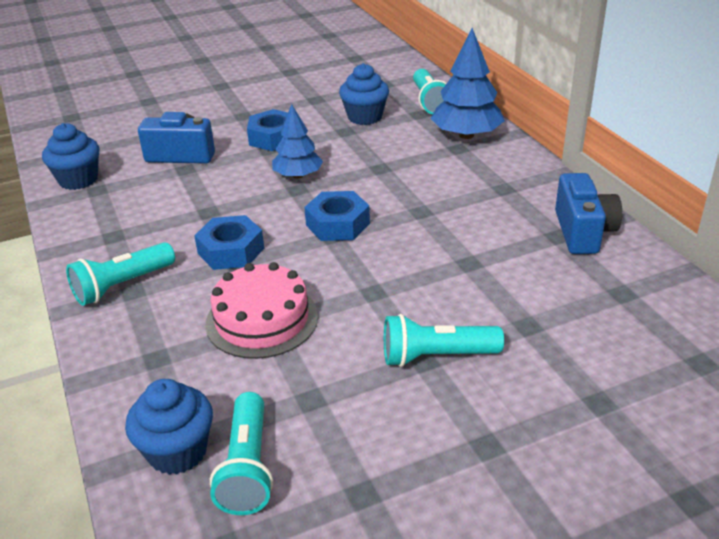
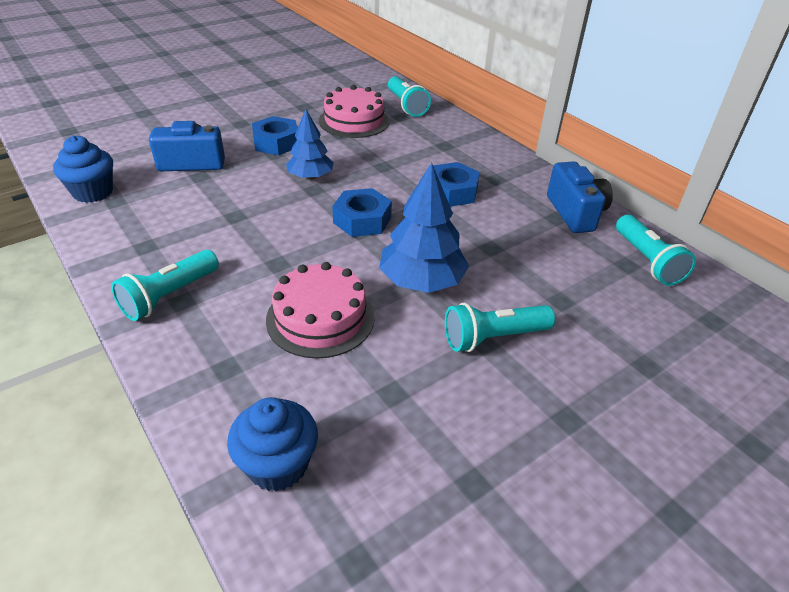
camera: 15 degrees left, 5 degrees up
(231, 251) = (269, 252): blue nut -> blue nut (452, 192)
(247, 467) = (354, 472): turquoise flashlight -> turquoise flashlight (647, 261)
(365, 117) = (354, 121): blue cupcake -> pink cake
(466, 135) = (448, 133): blue tree -> blue tree (422, 281)

